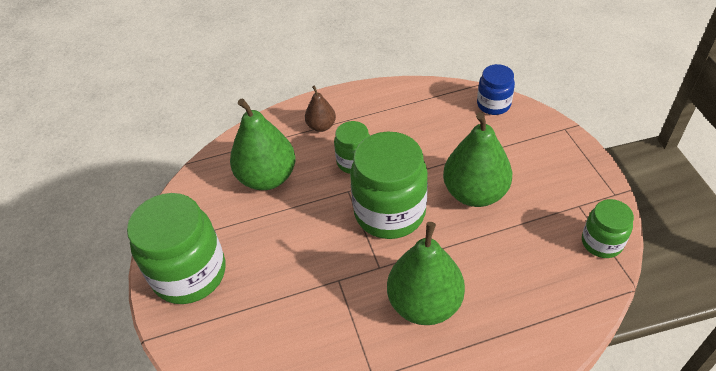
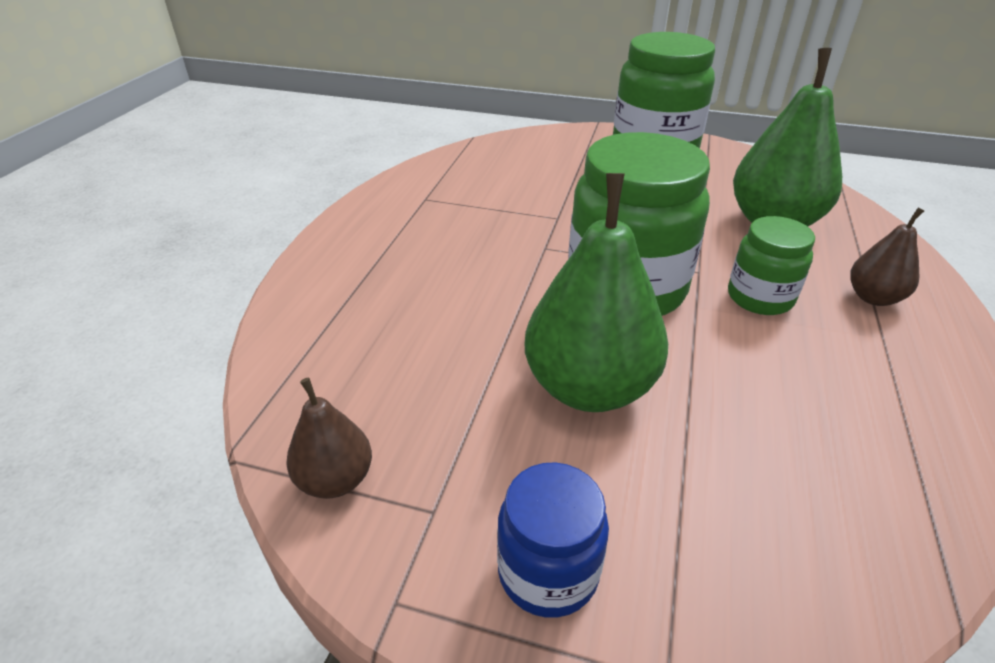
camera: 120 degrees right, 10 degrees down
(424, 303) = (460, 256): green pear -> none
(493, 104) = (846, 580): blue jar -> blue jar (548, 571)
(601, 242) = (335, 479): green jar -> brown pear

